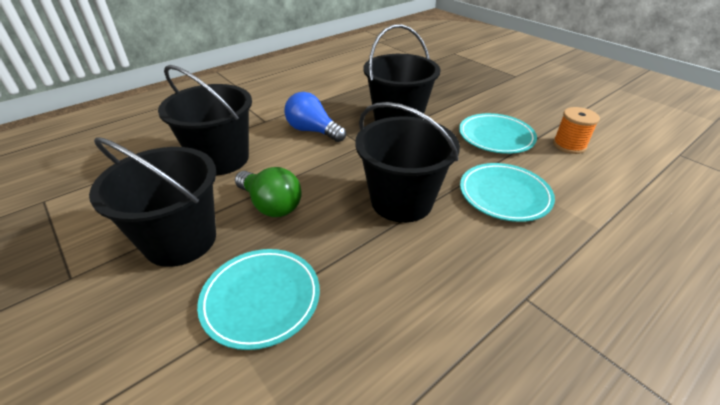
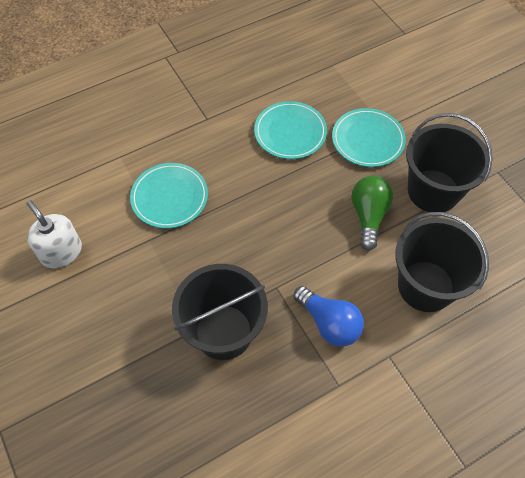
camera: 170 degrees left, 20 degrees up
(271, 205) = (368, 216): green light bulb -> green light bulb turned 45 degrees clockwise
(401, 201) = (258, 203): black bucket -> none
(496, 137) = (127, 278): turquoise plate -> turquoise plate (290, 132)
(569, 145) = (61, 252): orange spool -> white soap dispenser

